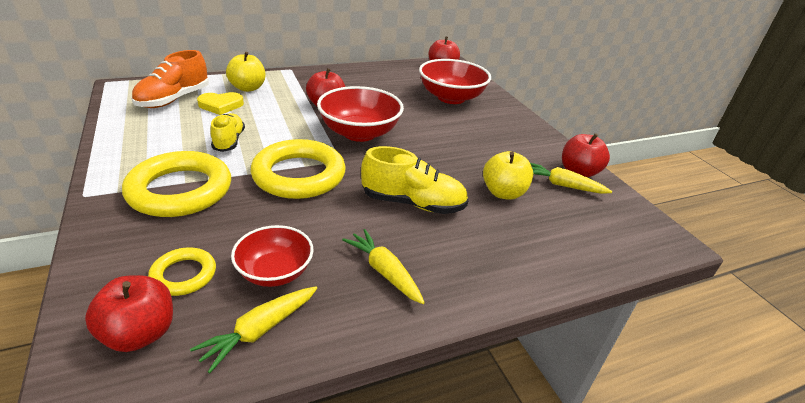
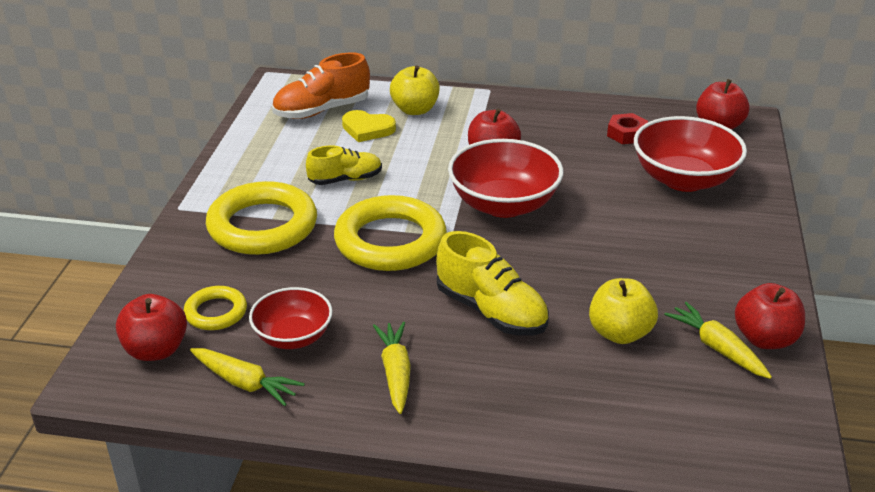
camera: 35 degrees right, 0 degrees up
(229, 141) = (345, 180): yellow shoe -> yellow shoe turned 45 degrees clockwise
(259, 331) = (245, 383): yellow carrot -> yellow carrot turned 135 degrees counterclockwise
(397, 80) = (626, 134): none -> red nut

